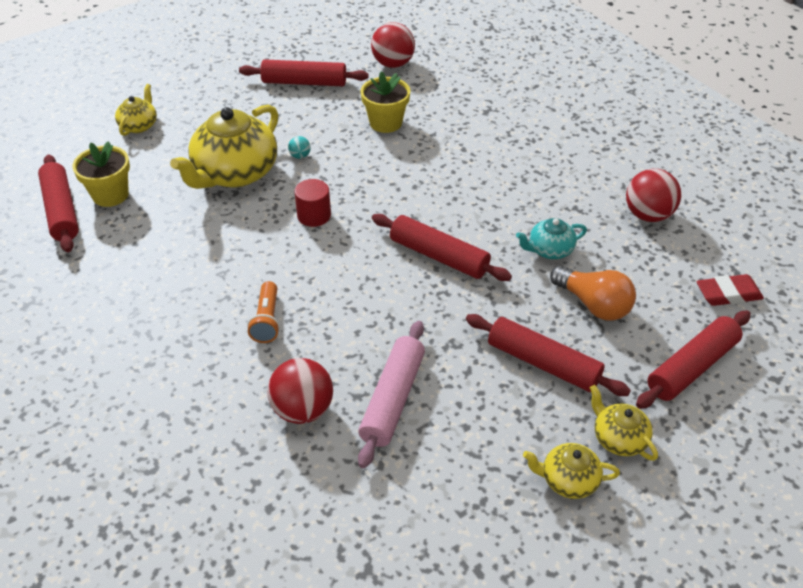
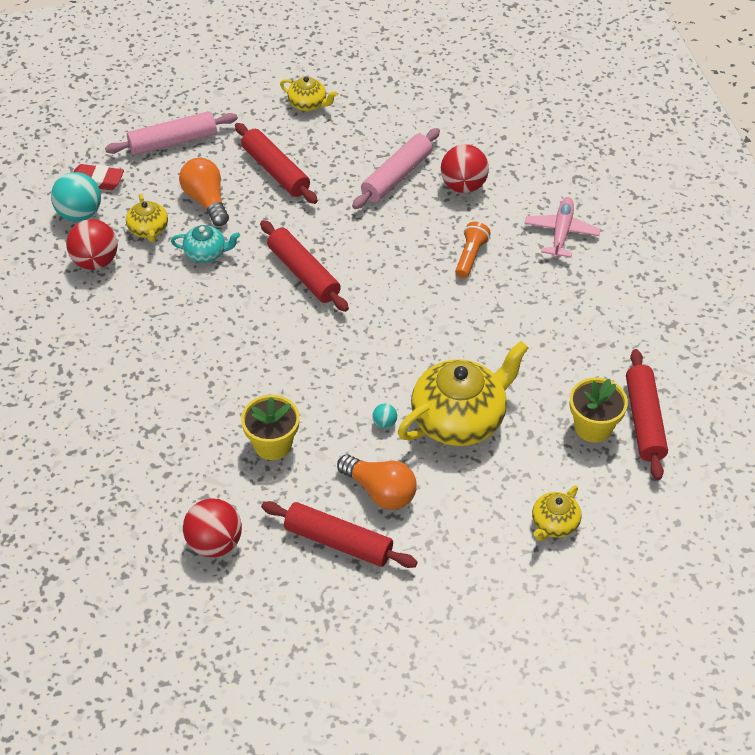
camera: 160 degrees left, 5 degrees up
(163, 379) = (561, 233): none -> pink plane
(285, 115) = (380, 491): none -> orange light bulb
(314, 215) = (397, 345): red cylinder -> none
(618, 438) = (259, 116): yellow teapot -> yellow teapot (148, 230)
(691, 367) = (173, 142): red rolling pin -> pink rolling pin
(708, 254) = (80, 214): none -> turquoise ball

